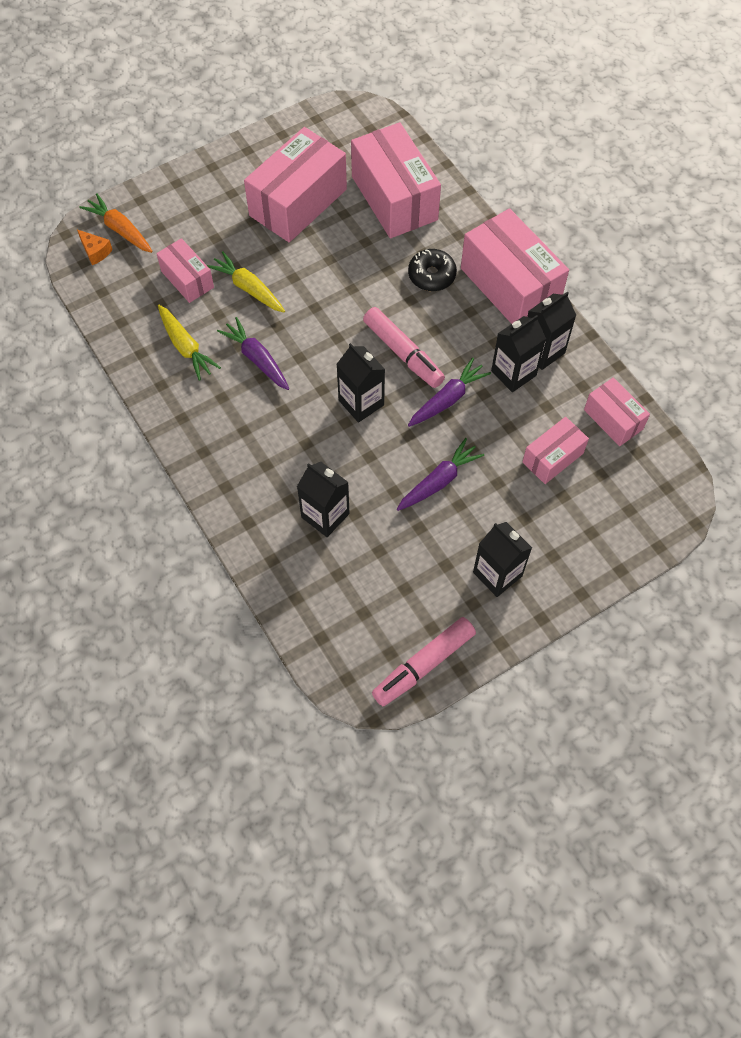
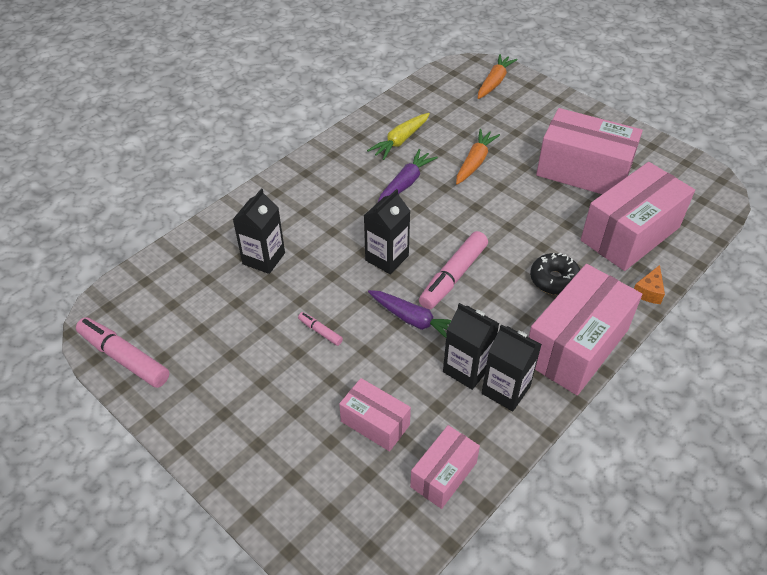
camera: 75 degrees right, 15 degrees down
(95, 251) = (467, 75): orange cheese -> orange cheese (649, 291)
(187, 279) = (466, 127): pink box -> none
(248, 288) = (475, 162): yellow carrot -> orange carrot
(439, 481) = (320, 331): purple carrot -> pink marker
(497, 574) = (227, 398): black carton -> none

